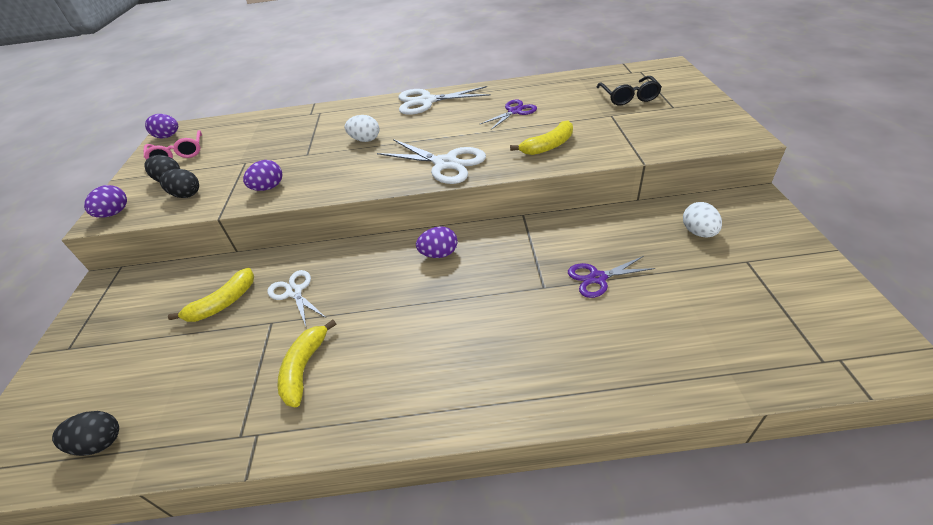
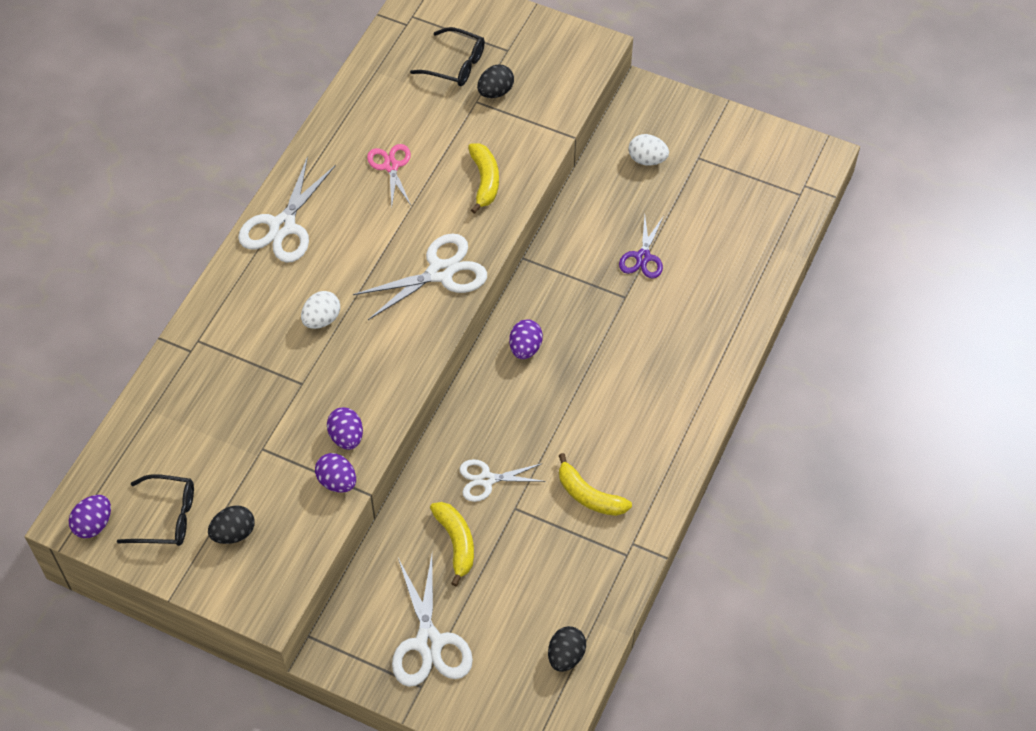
camera: 65 degrees left, 15 degrees up
(114, 213) = (268, 595): purple egg -> purple egg (337, 481)
(115, 332) = (429, 643): none -> white scissors
(178, 154) = (166, 517): pink glasses -> black glasses
(186, 195) = (289, 518): black egg -> black egg (495, 92)
(514, 111) = (391, 166): purple scissors -> pink scissors

